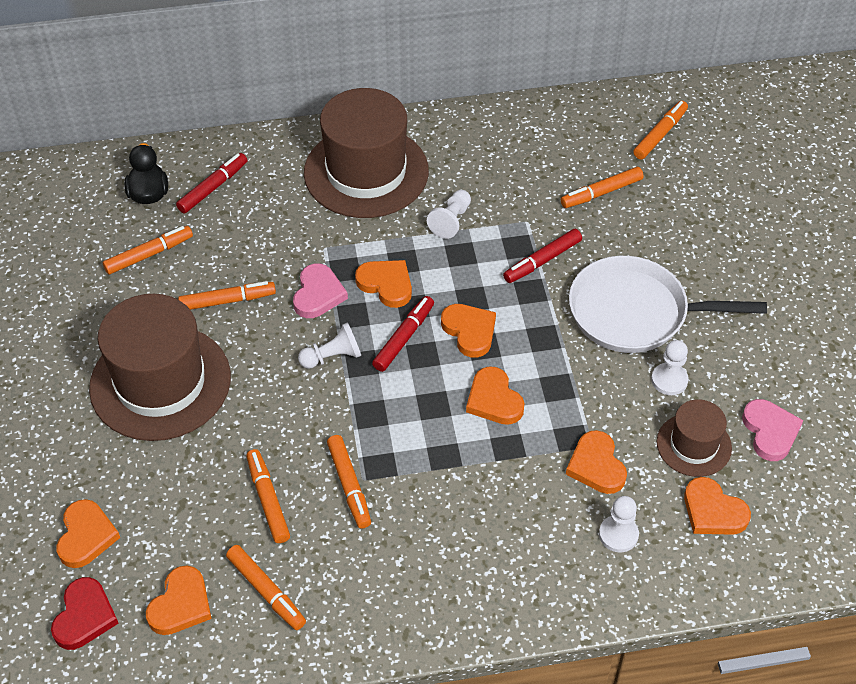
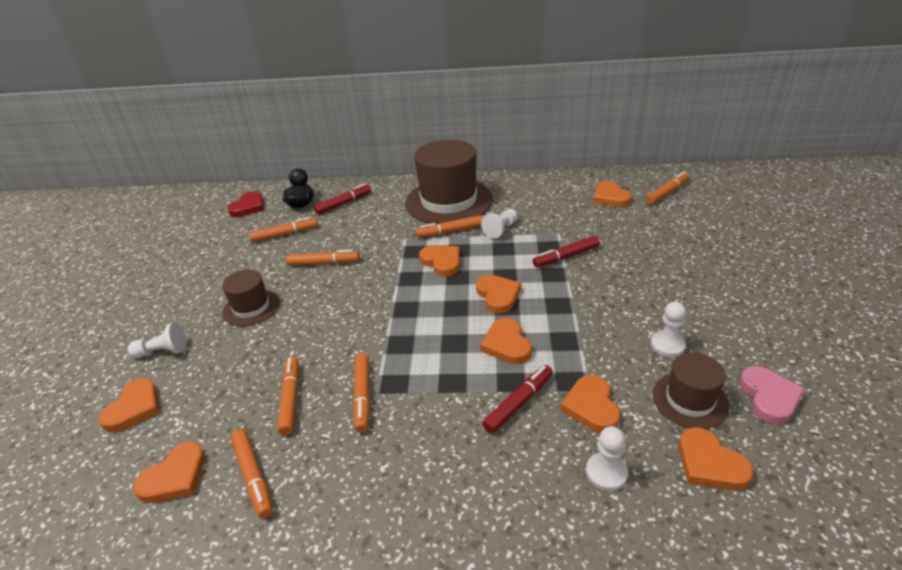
camera: 15 degrees right, 15 degrees down
(84, 616) = (91, 474): red heart -> red heart (248, 207)
(160, 382) = (251, 307): brown hat -> brown hat, size x0.52
(318, 294) = (389, 264): pink heart -> none
(332, 357) = (385, 303): white pawn -> white pawn (162, 352)
(404, 338) = (444, 295): red marker -> red marker (518, 403)
(586, 149) = (610, 197): none -> orange heart
(601, 193) = (618, 221): orange marker -> orange marker (450, 231)
(635, 312) = (639, 294): white pan -> none

